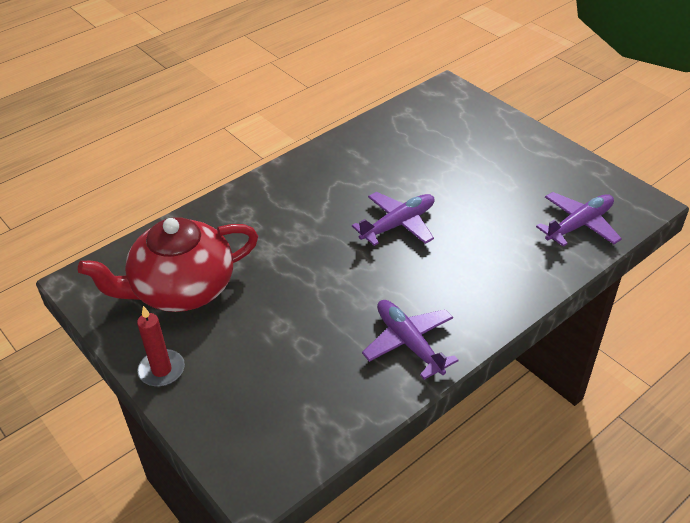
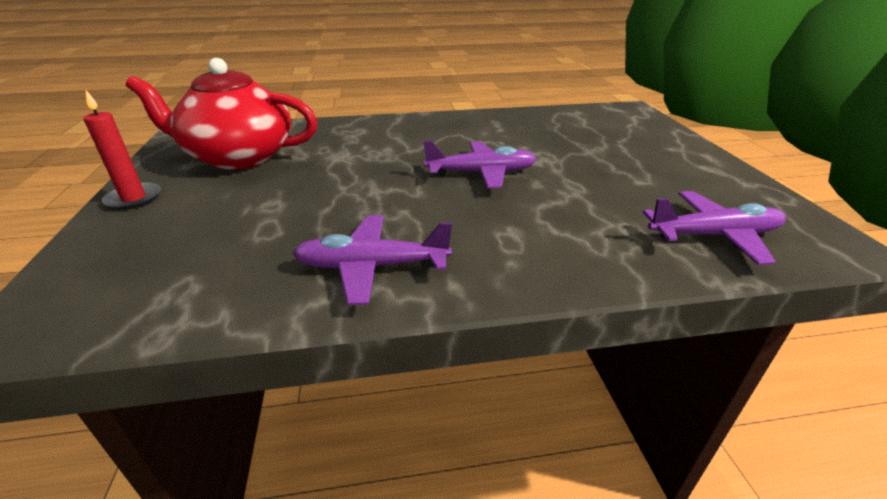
camera: 30 degrees right, 10 degrees down
(409, 343) = (371, 266): purple plane -> purple plane turned 90 degrees counterclockwise

